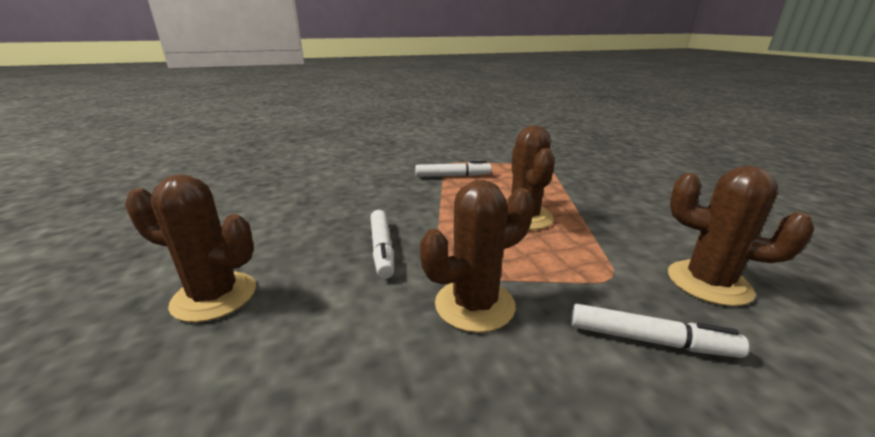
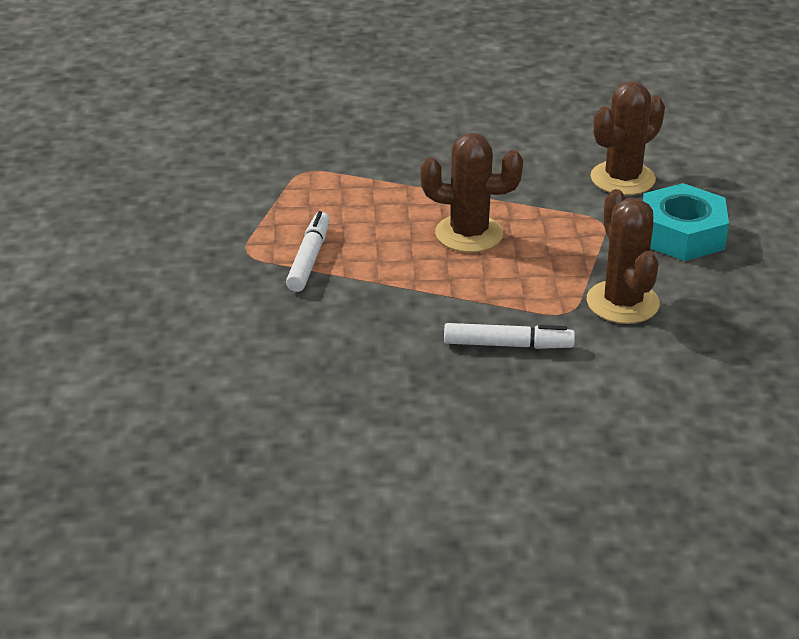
camera: 75 degrees left, 10 degrees up
(214, 296) = (569, 460): brown cactus -> none
(649, 340) = (681, 234): white marker -> turquoise nut

